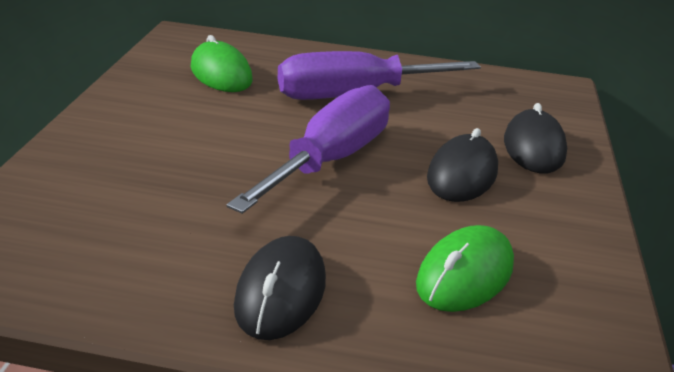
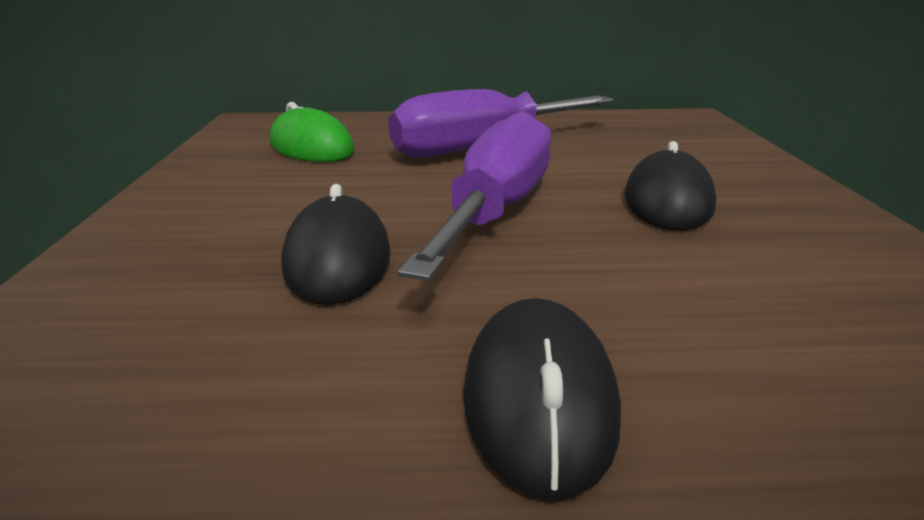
camera: 10 degrees left, 5 degrees down
(465, 275) = (785, 315): green mouse -> none
(533, 147) = (720, 166): black mouse -> black mouse (338, 259)

